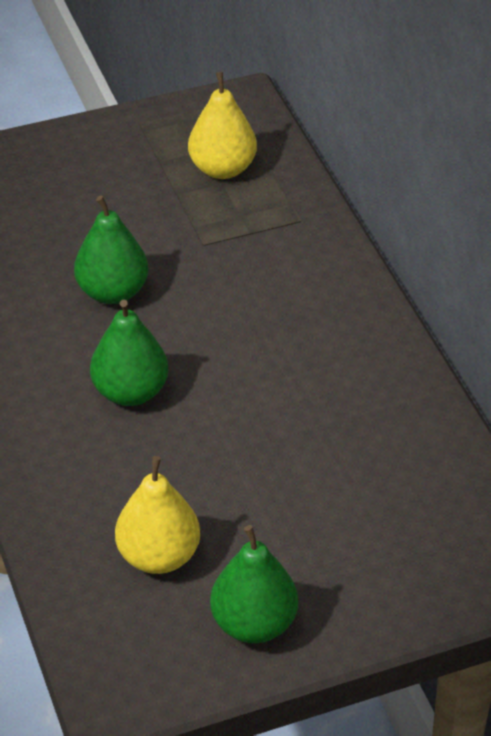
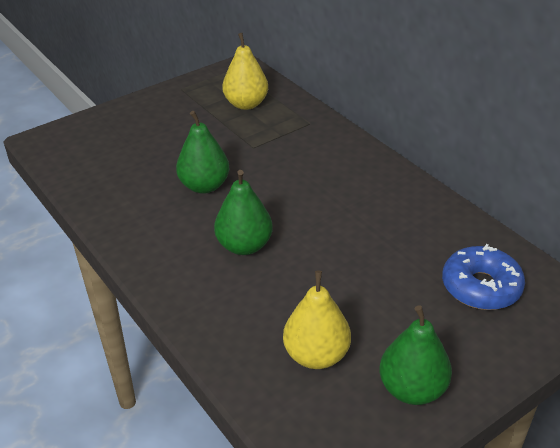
camera: 15 degrees left, 5 degrees down
(409, 518) = (481, 287): none -> blue donut

